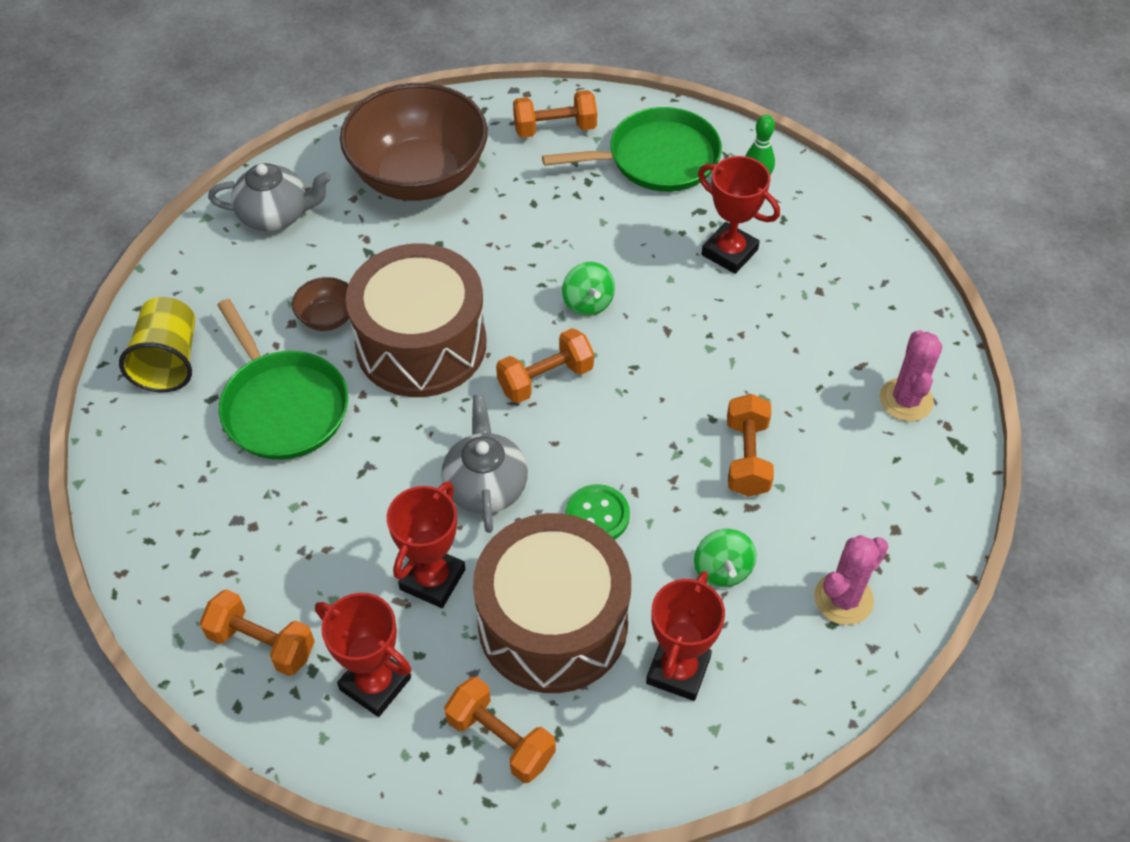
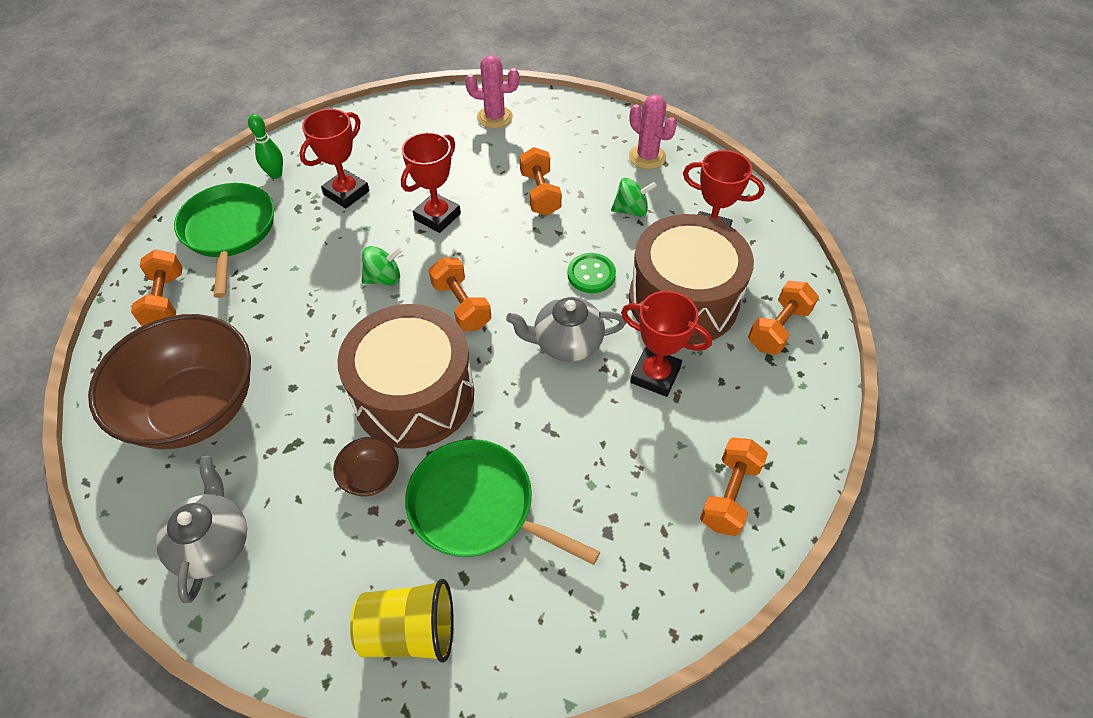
camera: 90 degrees left, 0 degrees up
(282, 406) = (478, 506): green pan -> green pan turned 120 degrees counterclockwise
(375, 684) = (750, 408): red trophy -> red trophy (437, 216)
(747, 458) = (540, 194): orange dumbbell -> orange dumbbell turned 75 degrees clockwise

